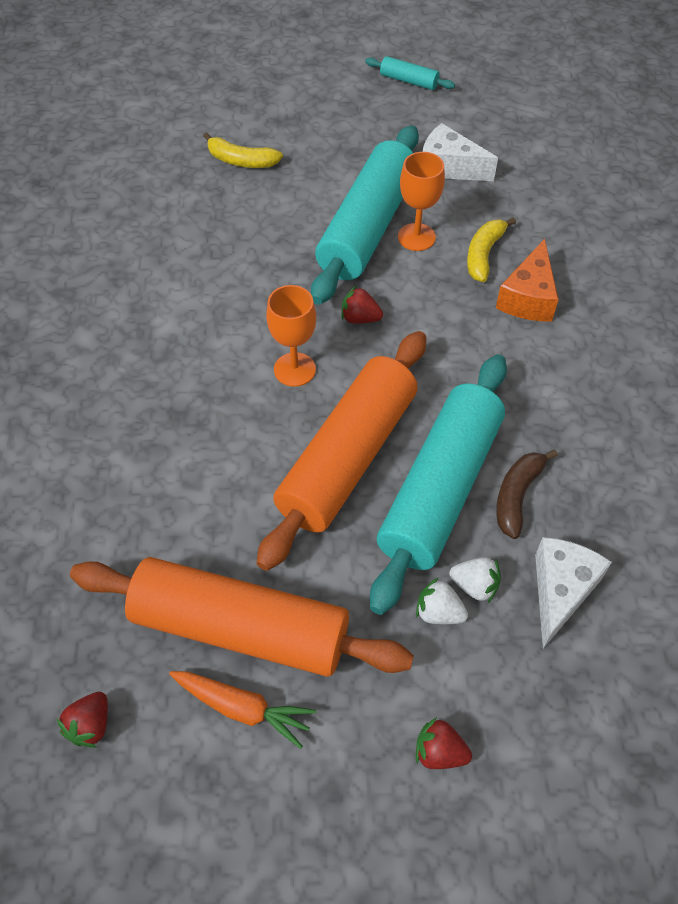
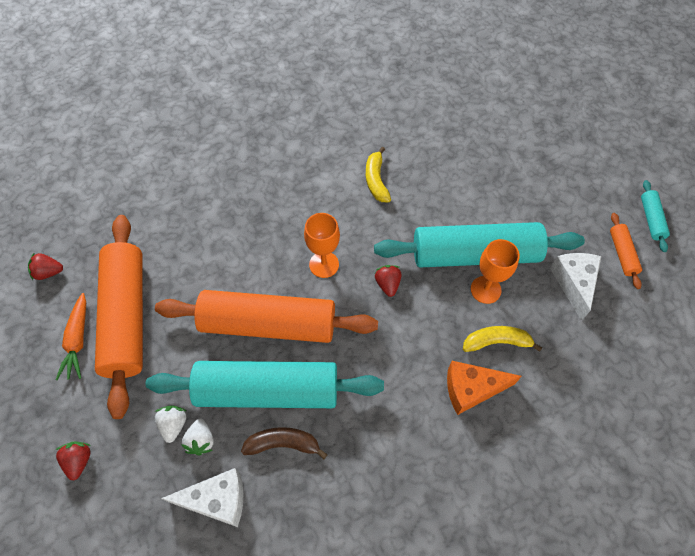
camera: 65 degrees right, 5 degrees up
(241, 161) = (488, 154): yellow banana -> yellow banana (376, 180)
(435, 118) = (622, 254): none -> orange rolling pin

